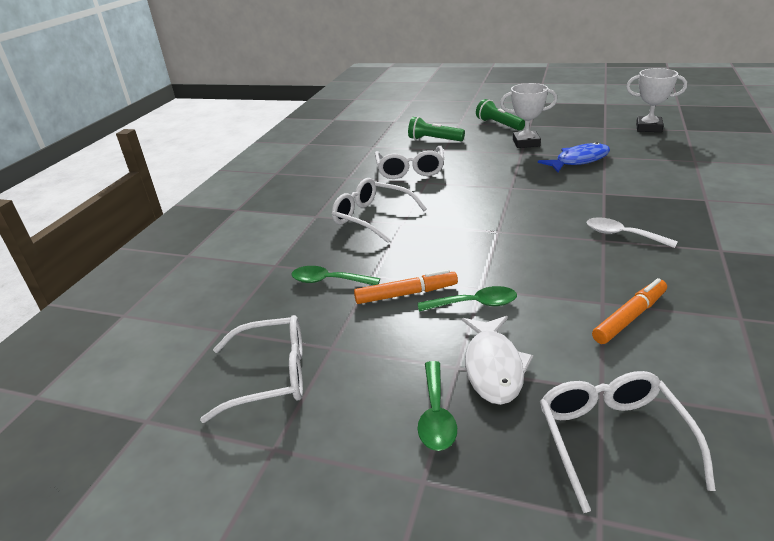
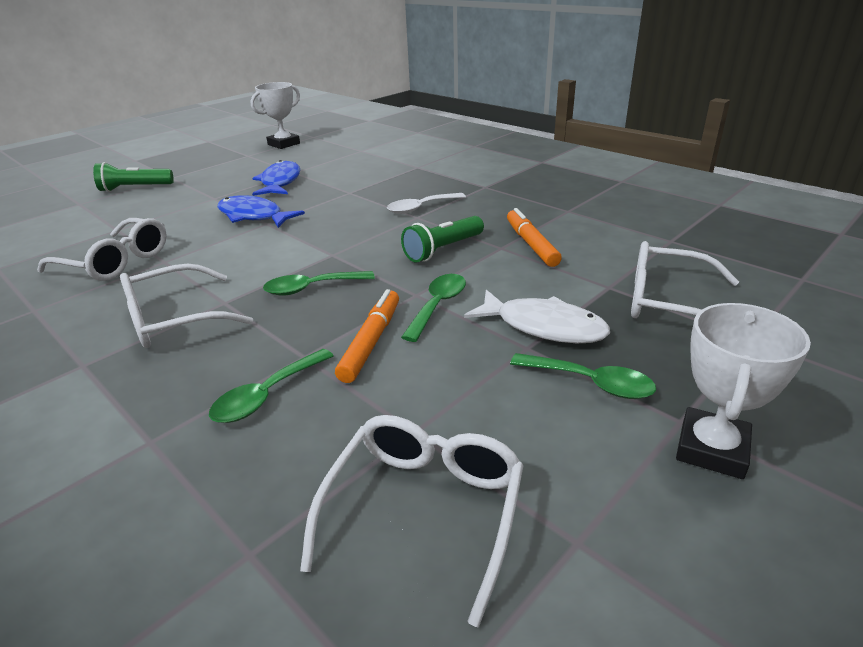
camera: 65 degrees left, 0 degrees up
(434, 140) = (81, 227): green flashlight -> green flashlight (443, 250)
(446, 244) = (312, 288): none -> green spoon
(514, 178) = (253, 216): none -> blue fish
(526, 143) = (200, 190): white trophy -> white trophy (711, 449)

